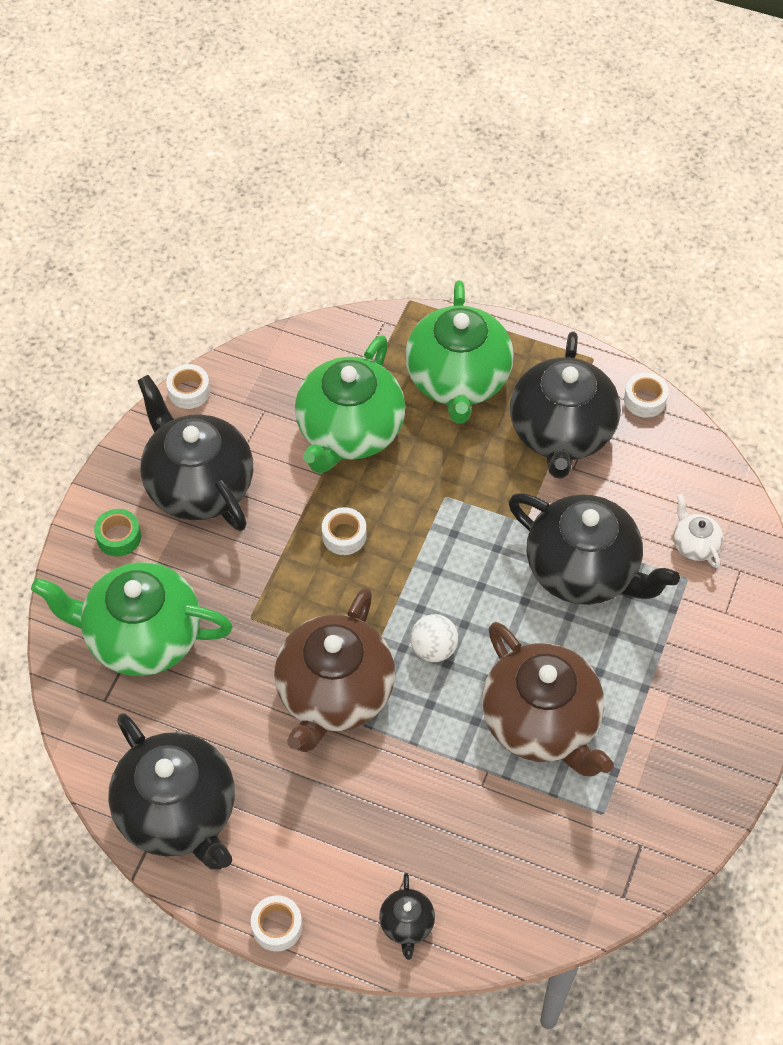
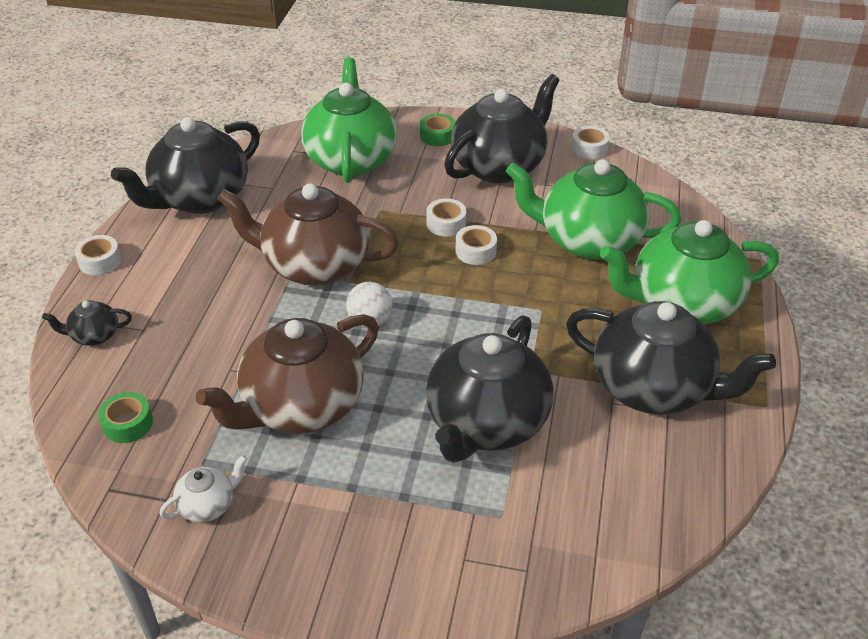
camera: 80 degrees right, 15 degrees down
(542, 883) = (128, 424): none -> green tape
(561, 433) = (653, 388): black teapot -> black teapot turned 150 degrees counterclockwise
(645, 400) = (732, 457): white tape -> white tape (446, 223)
(694, 544) = (549, 520): white teapot -> white teapot (208, 505)

